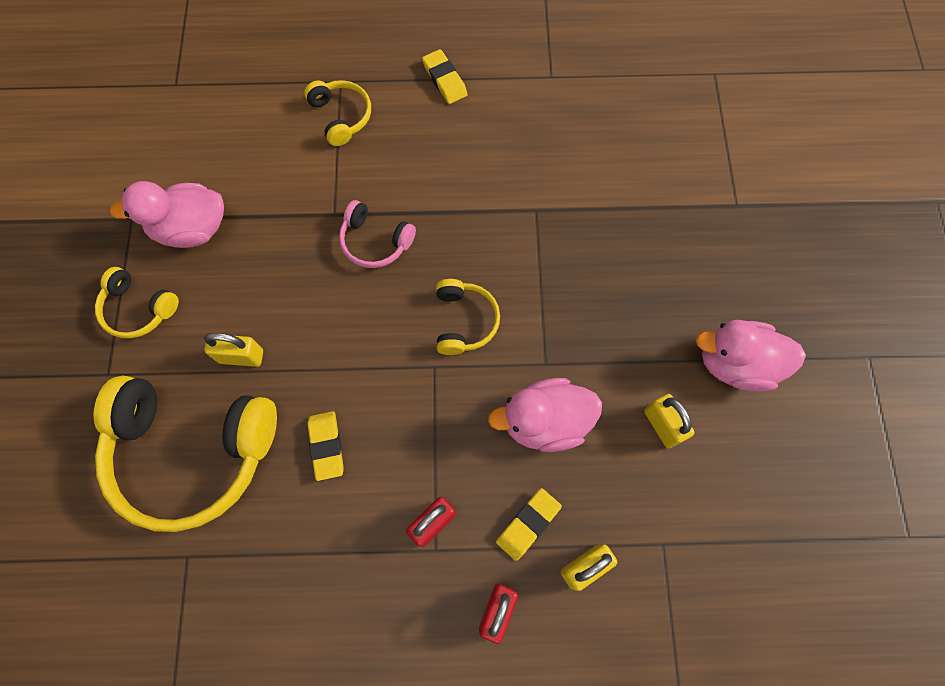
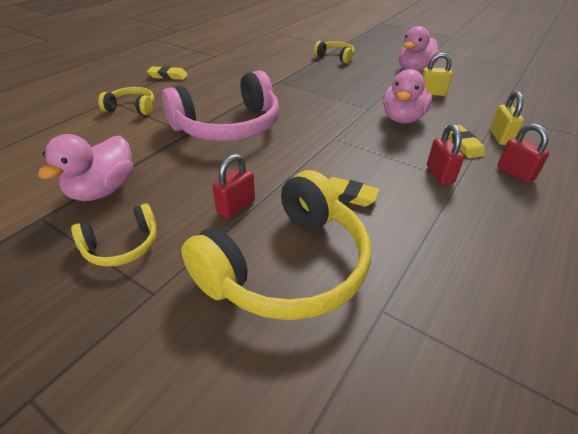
camera: 55 degrees left, 30 degrees down
(241, 356) = (236, 207): yellow padlock -> red padlock
(375, 241) = (228, 126): pink headphones -> pink headphones, size x2.07
(464, 321) = (316, 119): yellow headphones -> yellow headphones (335, 57)

